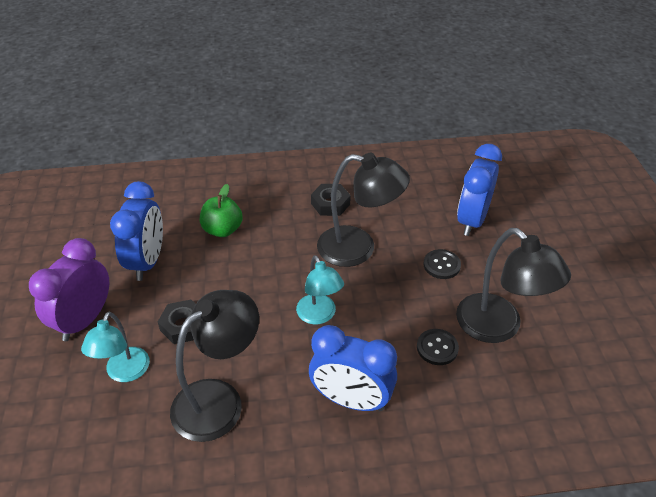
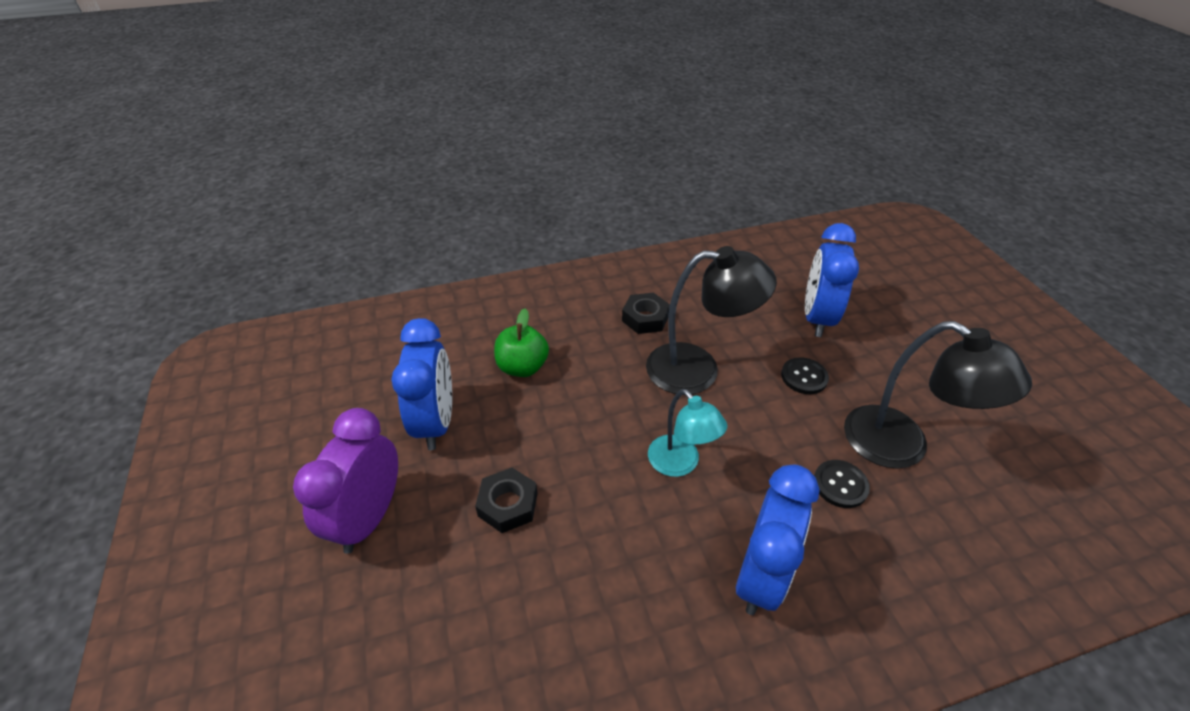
camera: 10 degrees left, 0 degrees up
(124, 373) = (444, 587): turquoise lamp -> none
(219, 400) = (587, 605): black lamp -> none
(351, 400) = (761, 575): blue clock -> blue clock turned 75 degrees counterclockwise

